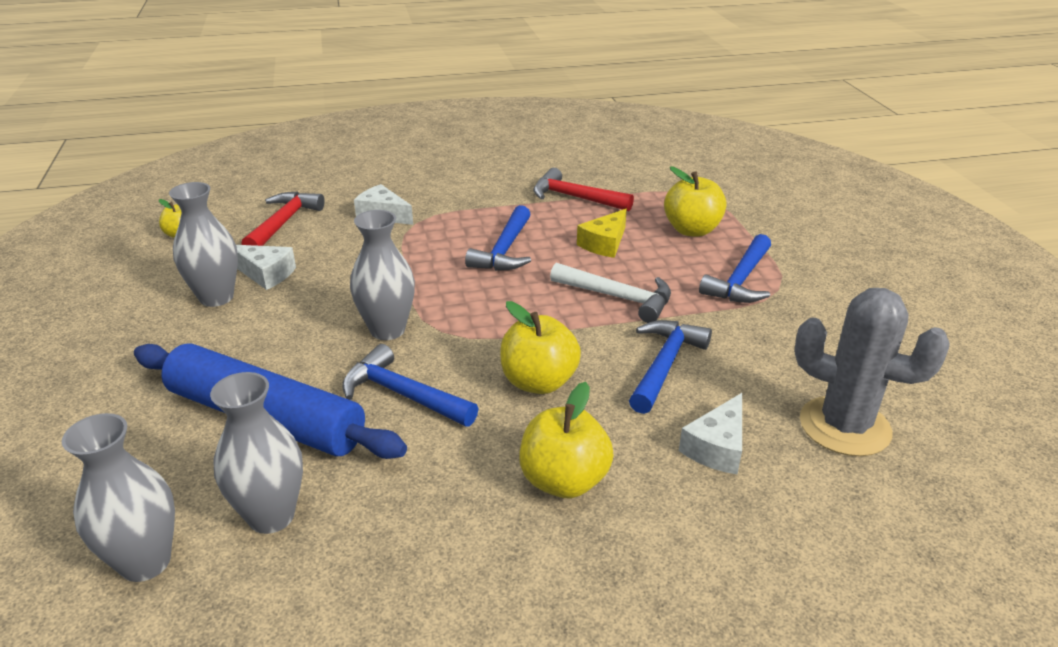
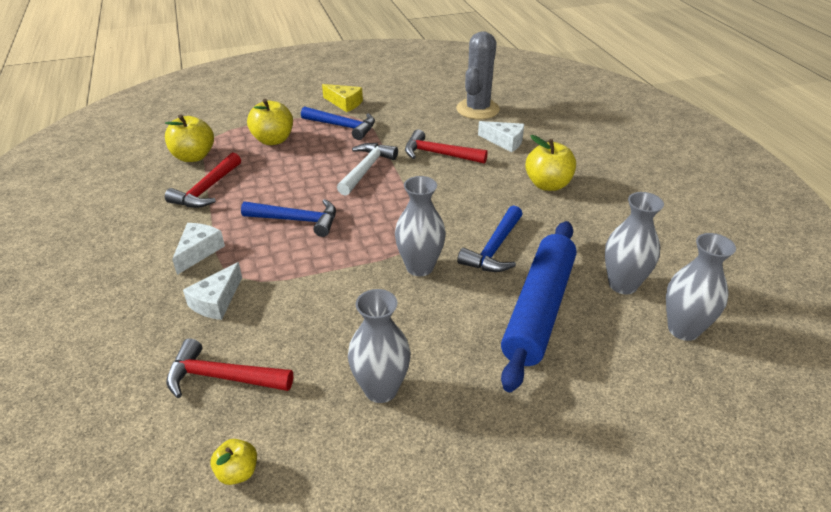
camera: 95 degrees left, 5 degrees up
(265, 274) = (335, 363): white cheese -> white cheese (199, 251)
(538, 382) = (466, 196): yellow apple -> yellow apple (193, 156)
(604, 243) = (290, 175): yellow cheese -> yellow cheese (344, 103)
(665, 365) = (439, 154): blue hammer -> red hammer

